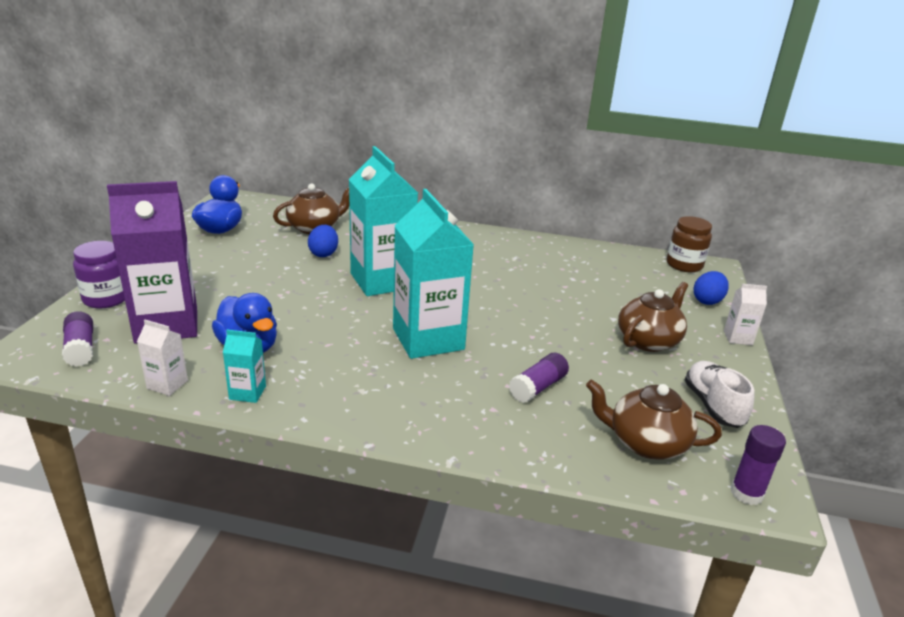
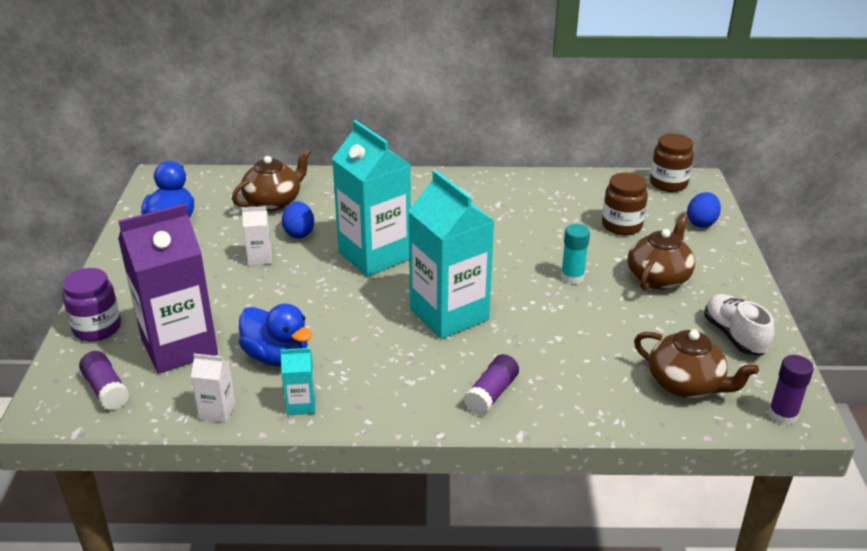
camera: 10 degrees left, 5 degrees up
(538, 387) = (572, 347): purple glue stick -> purple glue stick (491, 394)
(561, 326) = (572, 277): none -> turquoise glue stick
(626, 292) = (621, 226): none -> brown jar
(646, 443) = (685, 384): brown teapot -> brown teapot turned 150 degrees counterclockwise
(738, 338) = (739, 259): white carton -> white carton (260, 258)

